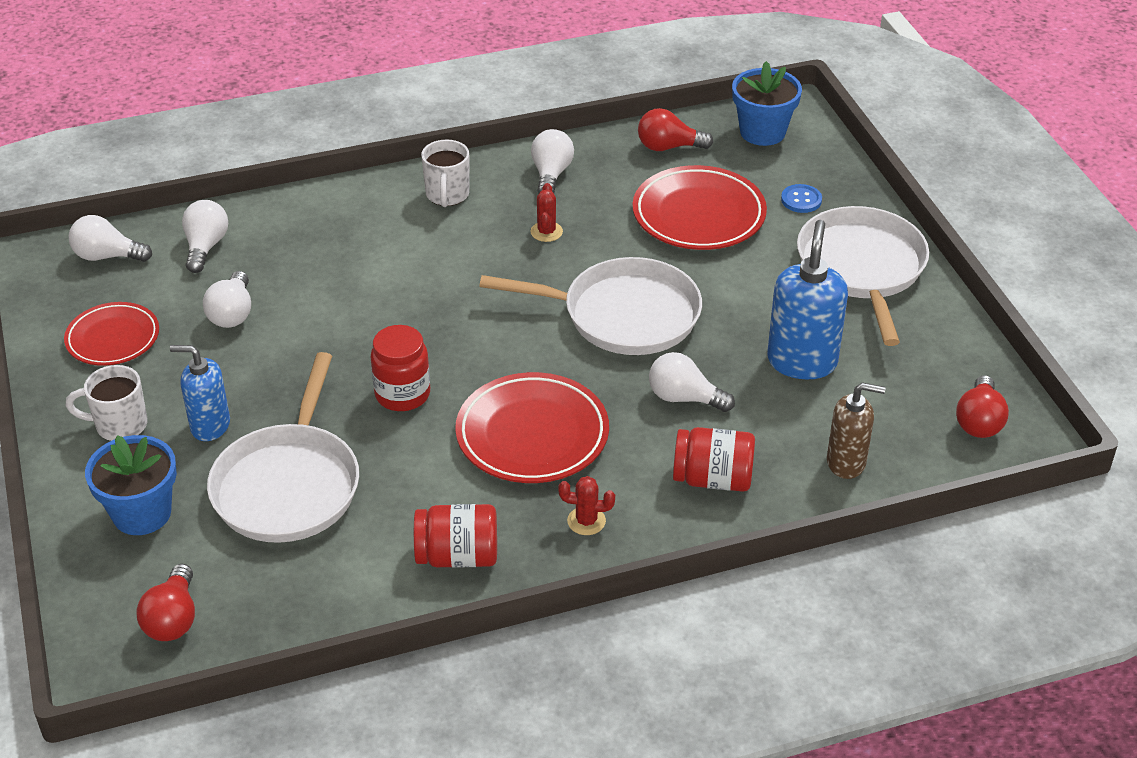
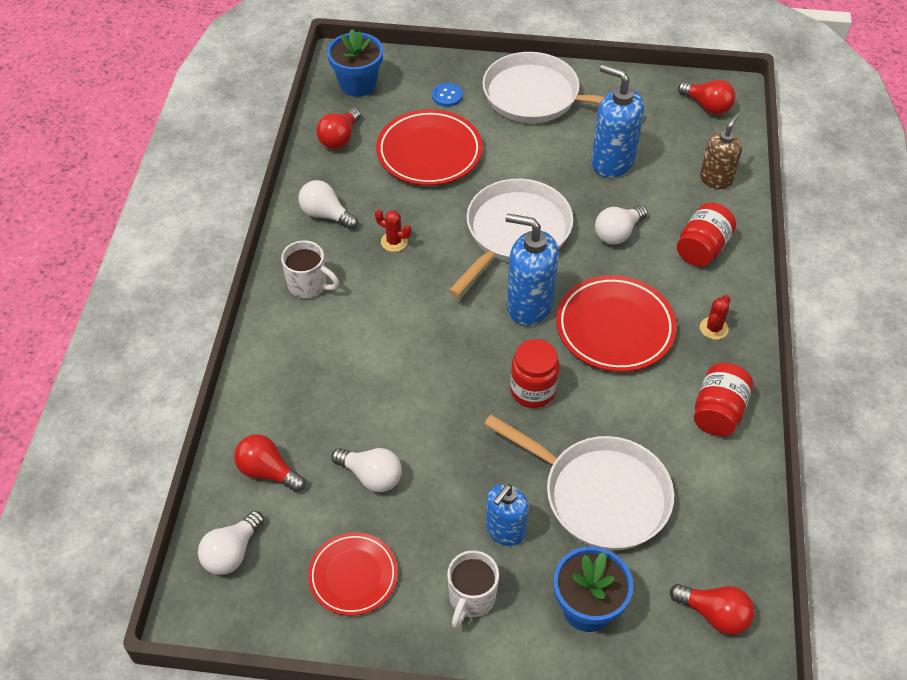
camera: 65 degrees left, 10 degrees up
(205, 247) = (267, 471): white light bulb -> red light bulb
(522, 357) = (529, 305): none -> blue soap dispenser

